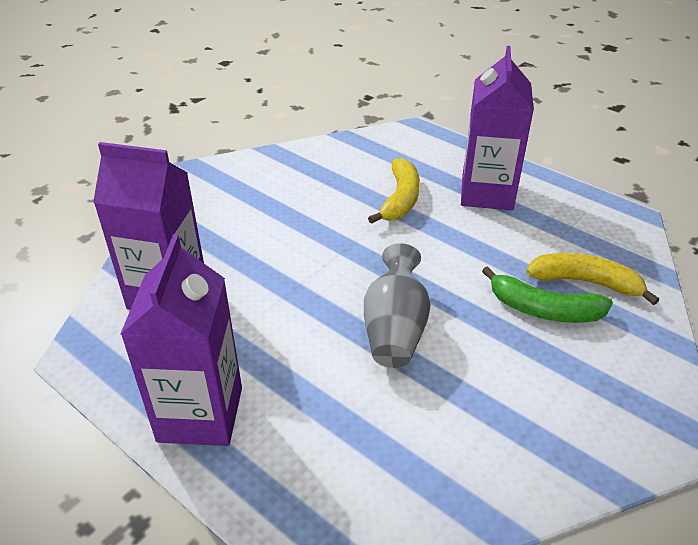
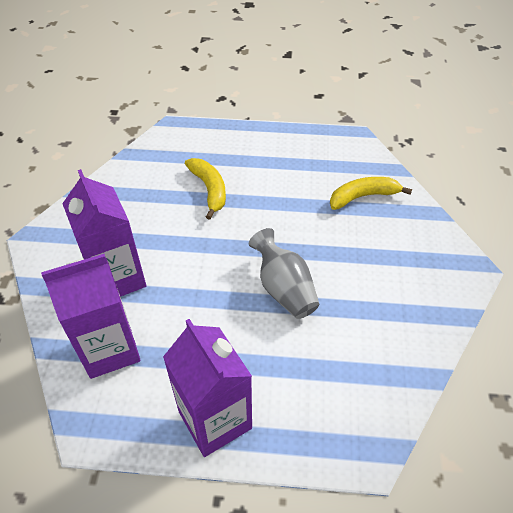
camera: 35 degrees left, 10 degrees up
(487, 193) = (261, 159): purple carton -> purple carton (117, 278)
(543, 309) = (355, 227): green banana -> none

